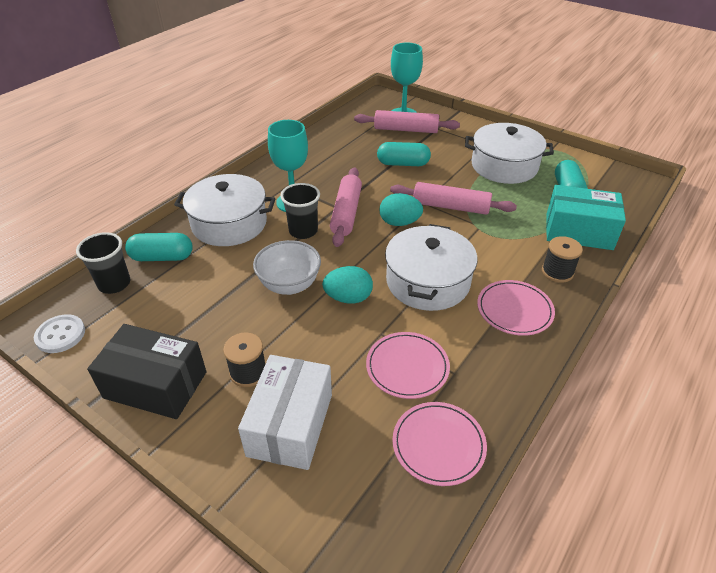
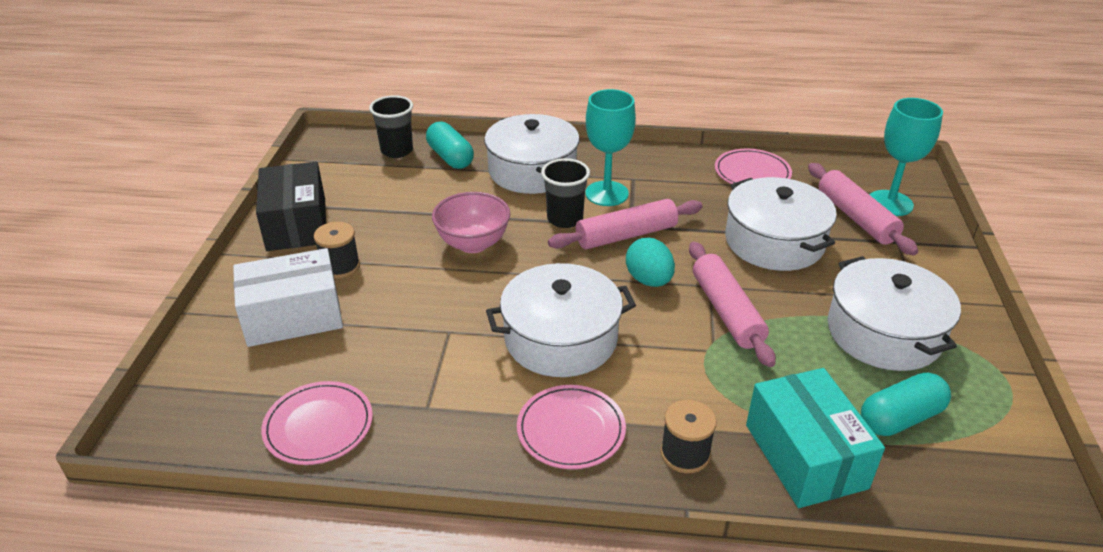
camera: 60 degrees right, 5 degrees down
(60, 335) = (321, 155): white button -> none
(289, 285) = (473, 244): white bowl -> pink bowl
(348, 298) = (485, 289): turquoise egg -> none
(403, 164) = (774, 242): turquoise capsule -> white pot
(407, 367) = (412, 367): pink plate -> pink plate (752, 173)

